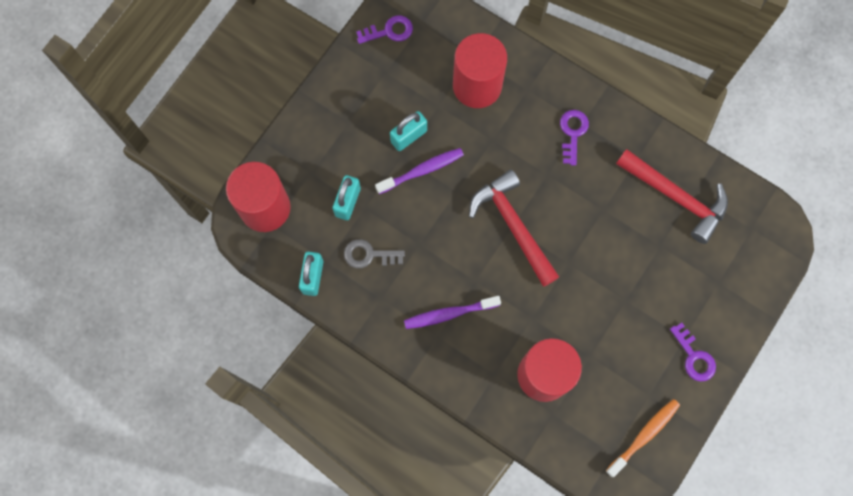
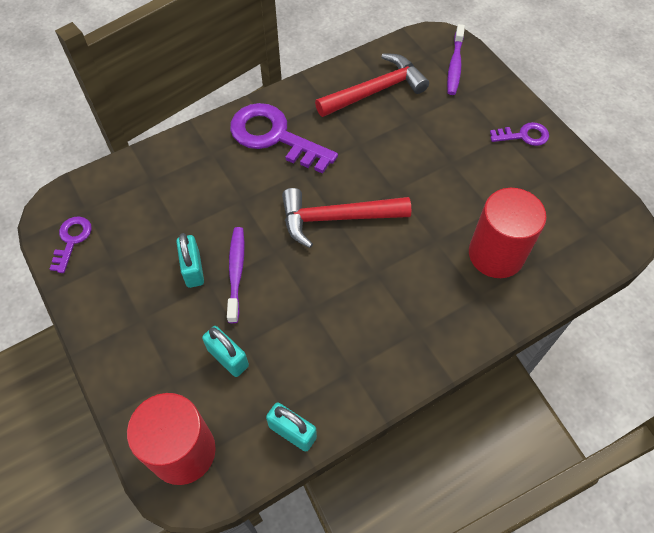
camera: 65 degrees left, 15 degrees down
(369, 255) = (298, 361): grey key -> none
(449, 314) = (398, 311): purple toothbrush -> purple toothbrush (455, 65)
(477, 86) = (181, 190): red cylinder -> none
(572, 133) = (274, 137): purple key -> purple key, size x1.97
(644, 435) = (583, 199): orange toothbrush -> none

